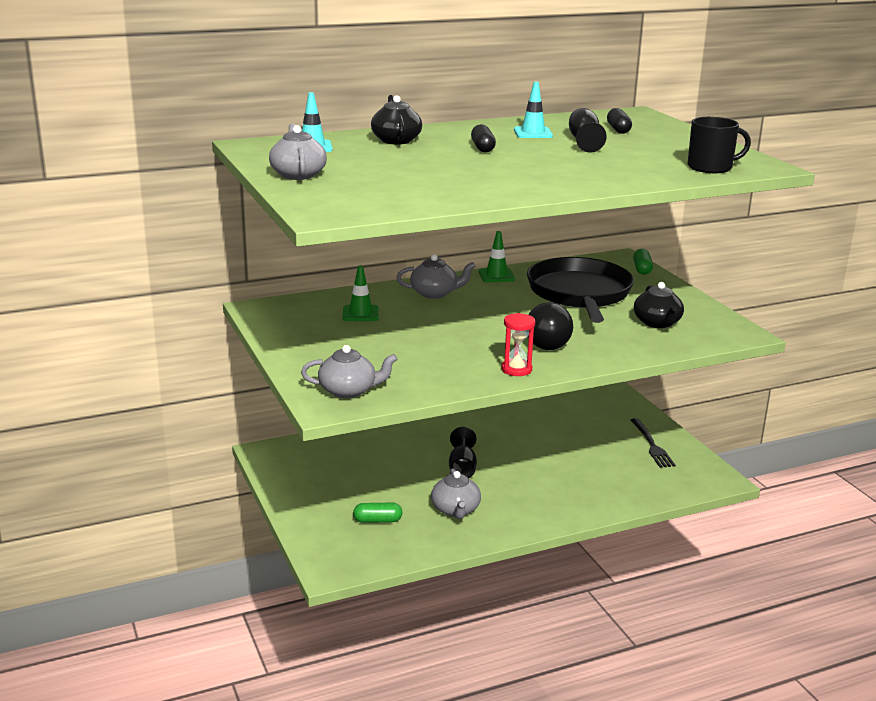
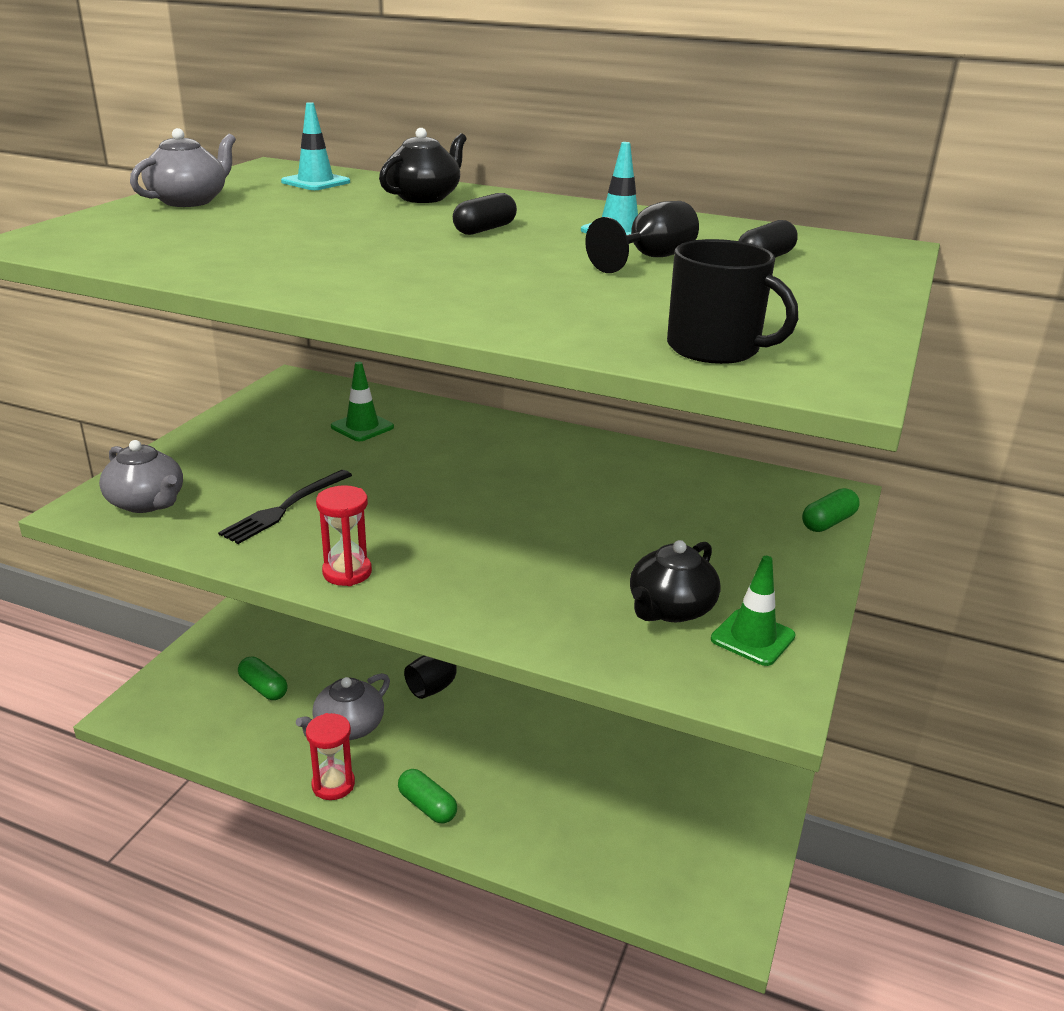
camera: 45 degrees right, 5 degrees up
(435, 293) = (487, 438): grey teapot -> none
(495, 533) = (333, 784): none -> red hourglass
(496, 275) = (606, 447): green traffic cone -> green traffic cone (752, 638)
(546, 343) = (461, 558): black light bulb -> none
(551, 514) = (427, 806): none -> green capsule
(579, 293) = (657, 515): black pan -> none
(652, 445) = (714, 801): black fork -> black fork (285, 508)

